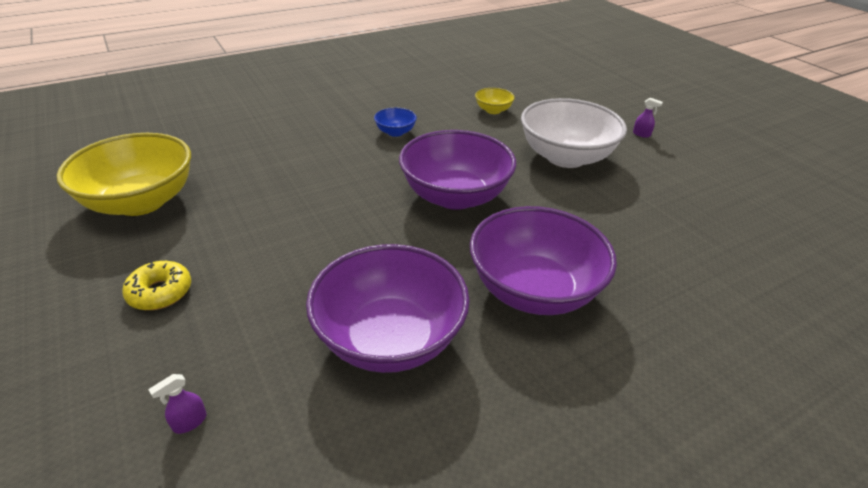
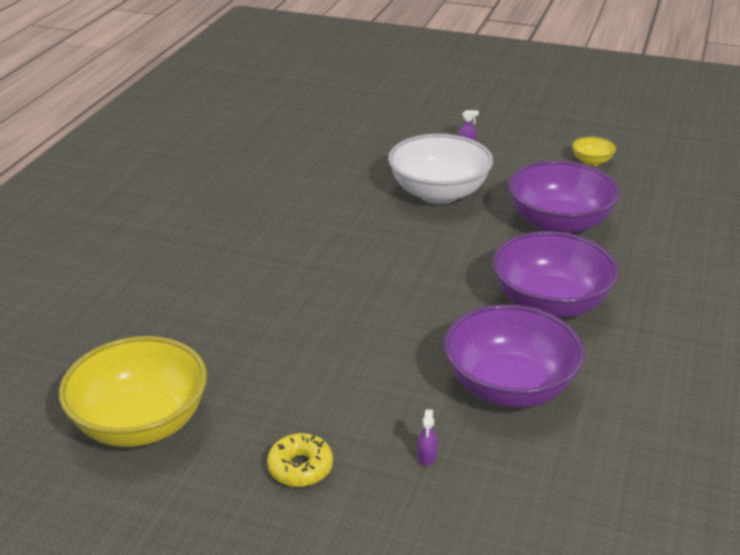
camera: 40 degrees left, 5 degrees down
(189, 422) = (468, 513): purple spray bottle -> purple spray bottle (426, 457)
(395, 132) = (269, 239): blue bowl -> none
(455, 196) = (404, 268): purple bowl -> purple bowl (558, 224)
(493, 110) = (322, 177): yellow bowl -> yellow bowl (591, 161)

